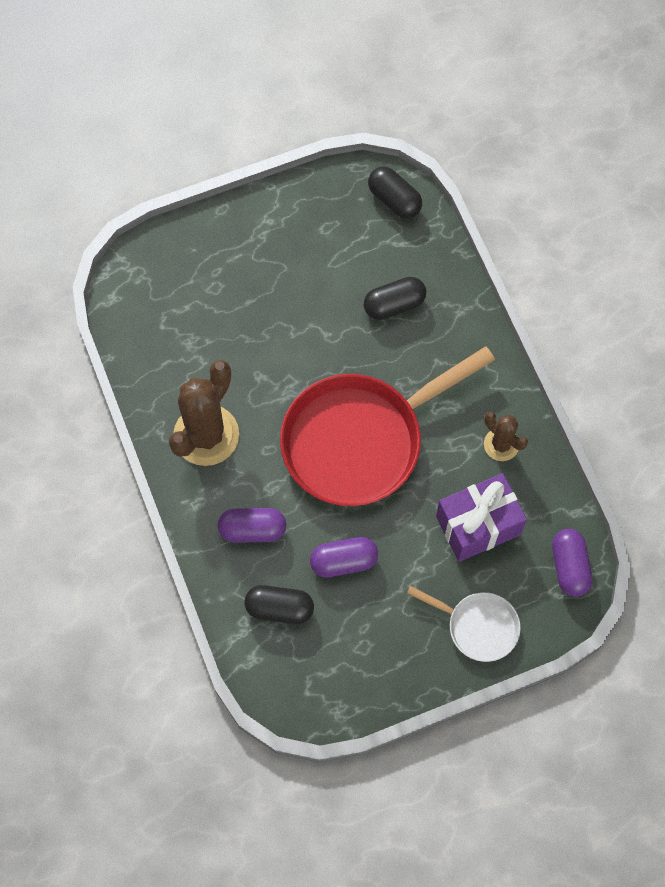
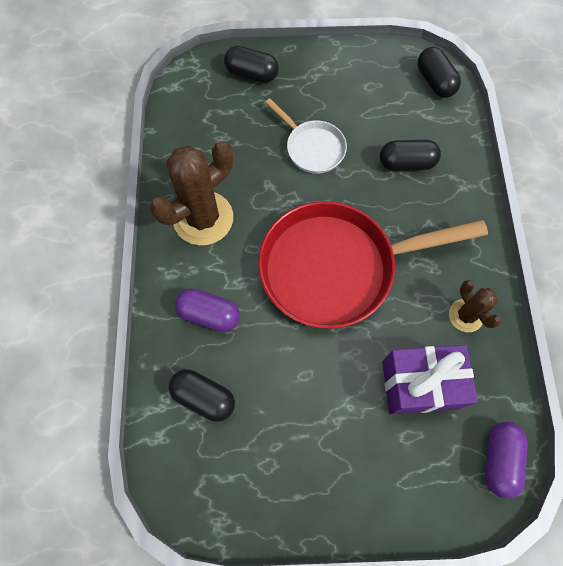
camera: 20 degrees right, 0 degrees up
(192, 255) = (252, 74): none -> black capsule
(343, 561) = (280, 373): purple capsule -> none
(478, 626) = (388, 487): white pan -> white pan (312, 148)

